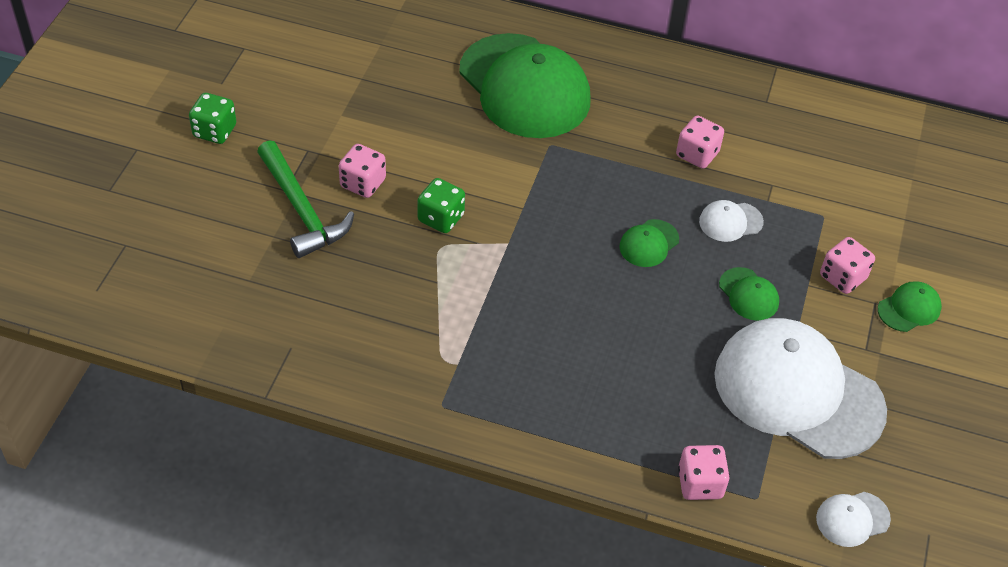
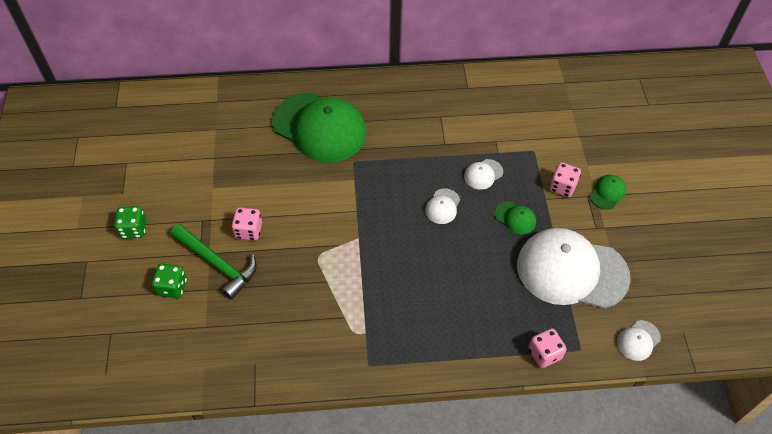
camera: 20 degrees left, 5 degrees up
(441, 218) = (309, 236): green dice -> green dice (172, 287)
(649, 243) = (442, 206): green cap -> white cap
(697, 154) = (443, 137): pink dice -> none

